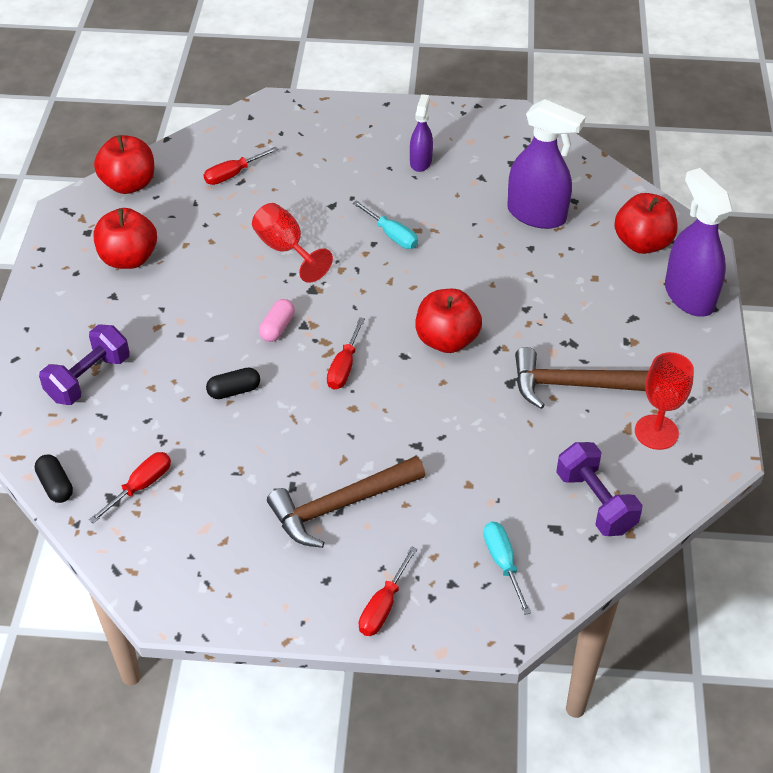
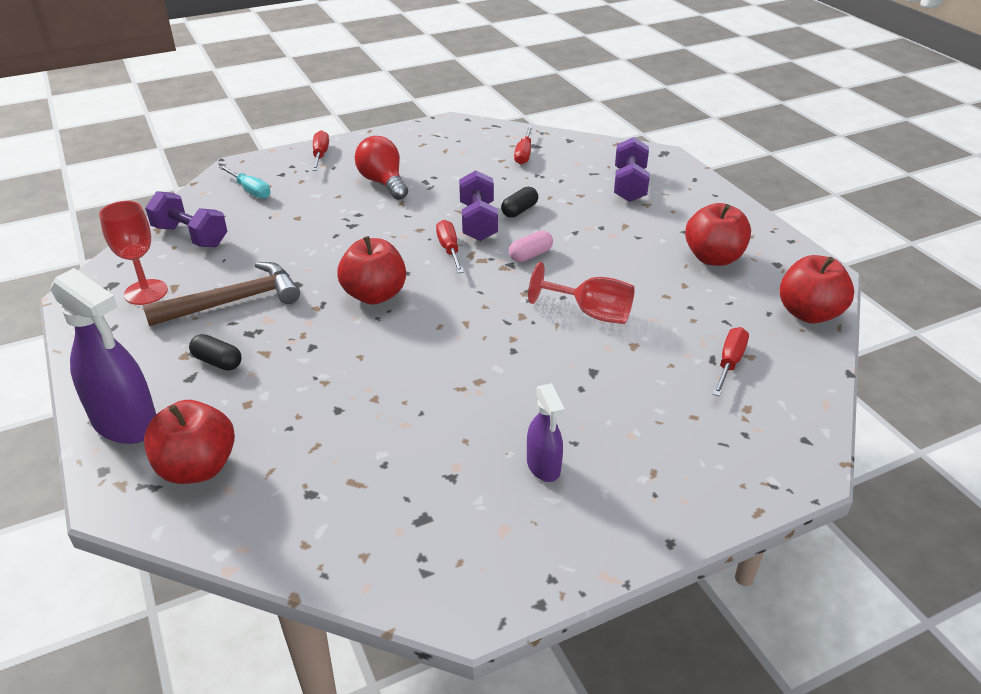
camera: 150 degrees right, 10 degrees down
(56, 485) = (575, 140): black capsule -> black capsule (217, 362)
(277, 328) = (530, 255): pink capsule -> pink capsule turned 60 degrees clockwise
(288, 392) = (478, 222): none -> purple dumbbell
(341, 506) = (383, 183): brown hammer -> red light bulb
(392, 235) = (500, 365): turquoise screwdriver -> none
(537, 215) = (350, 453): purple spray bottle -> none

